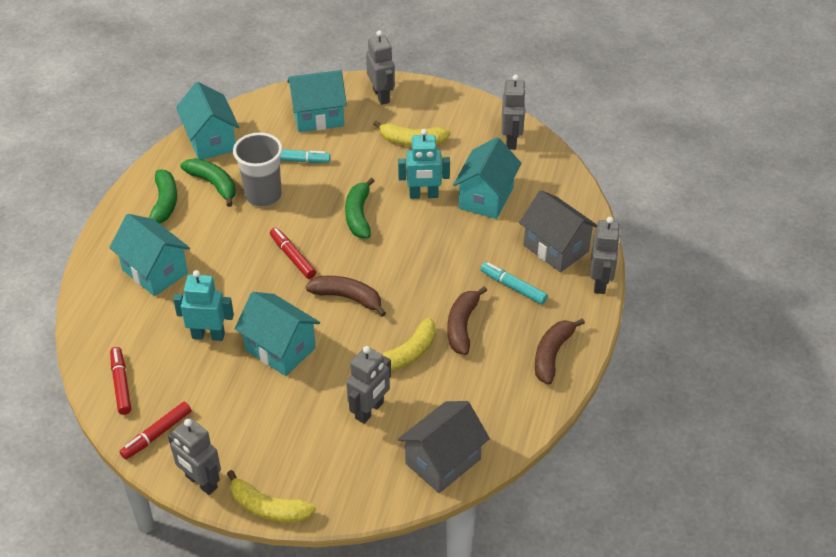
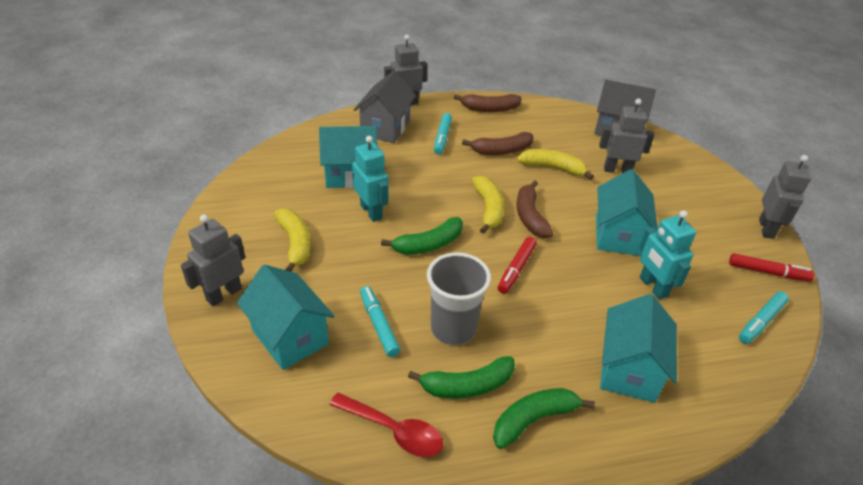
camera: 120 degrees left, 5 degrees down
(121, 385) = (761, 321): red marker -> turquoise marker
(211, 141) = (394, 430): turquoise house -> red spoon
(213, 184) = (467, 386): green banana -> green banana turned 120 degrees counterclockwise
(269, 508) = (738, 188): yellow banana -> yellow banana (488, 209)
(511, 140) = (260, 180): grey robot -> none

